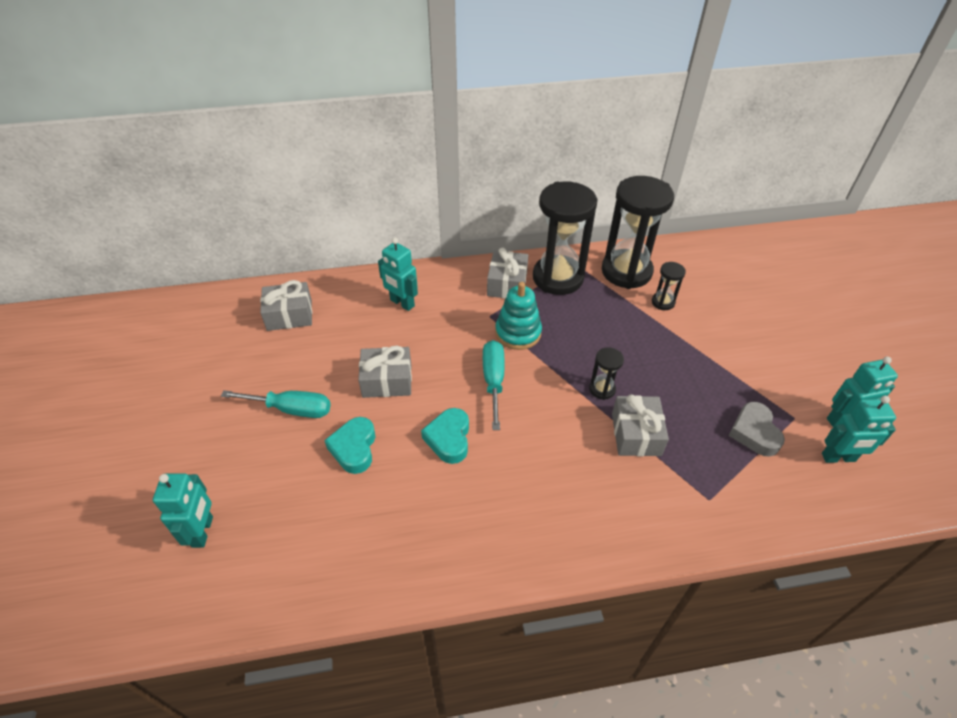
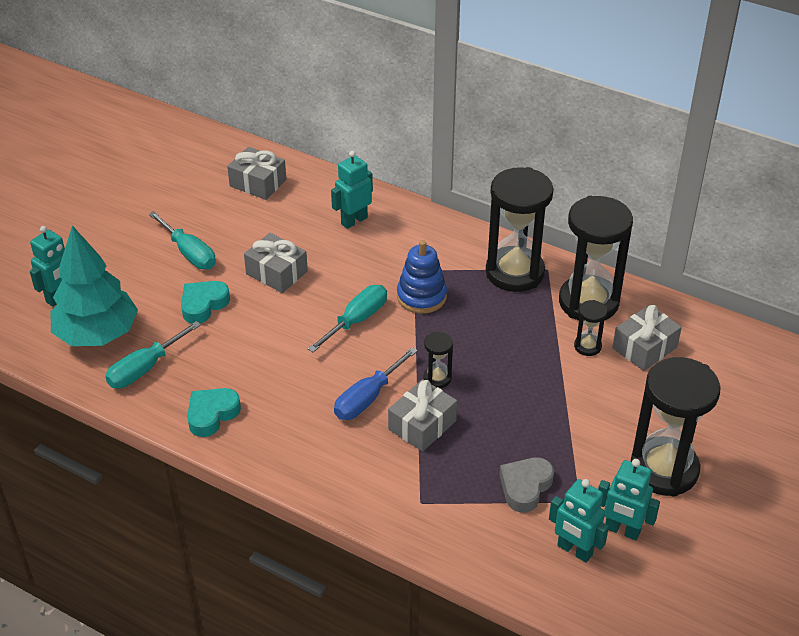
camera: 40 degrees right, 5 degrees down
(281, 544) = (97, 334): none -> turquoise tree
(364, 546) = (144, 368): none -> turquoise screwdriver
(402, 303) = (354, 220): turquoise robot -> turquoise robot turned 60 degrees clockwise
(449, 439) = (275, 339): turquoise heart -> turquoise heart (212, 414)
(507, 284) = (461, 253): grey gift -> grey gift (644, 348)
(518, 333) = (421, 296): turquoise stacking toy -> blue stacking toy
(574, 440) = (367, 398): none -> blue screwdriver
(807, 358) = (664, 469): none -> black hourglass

